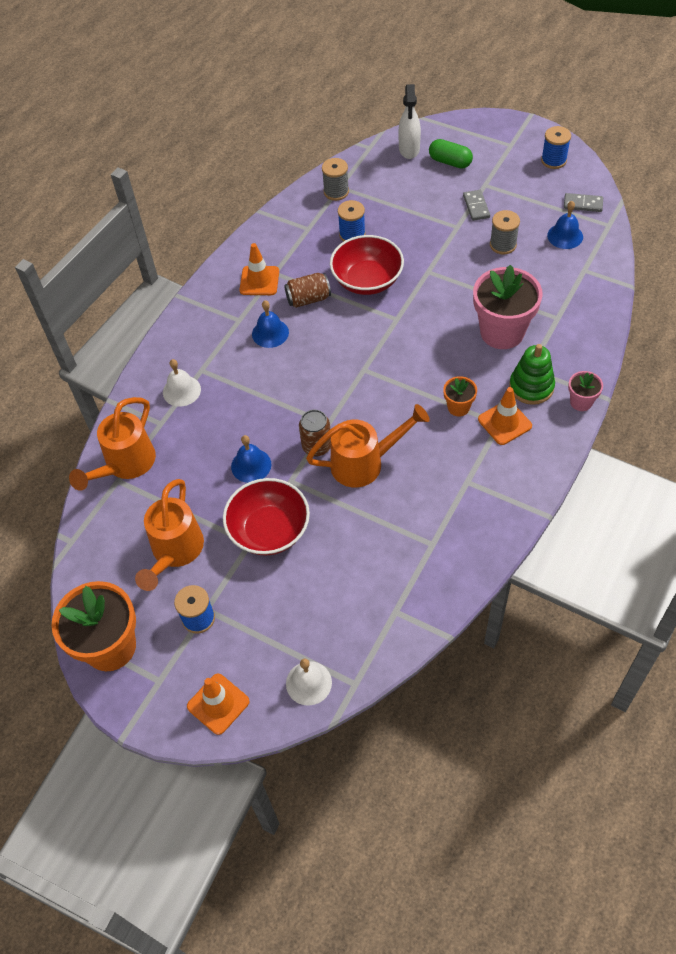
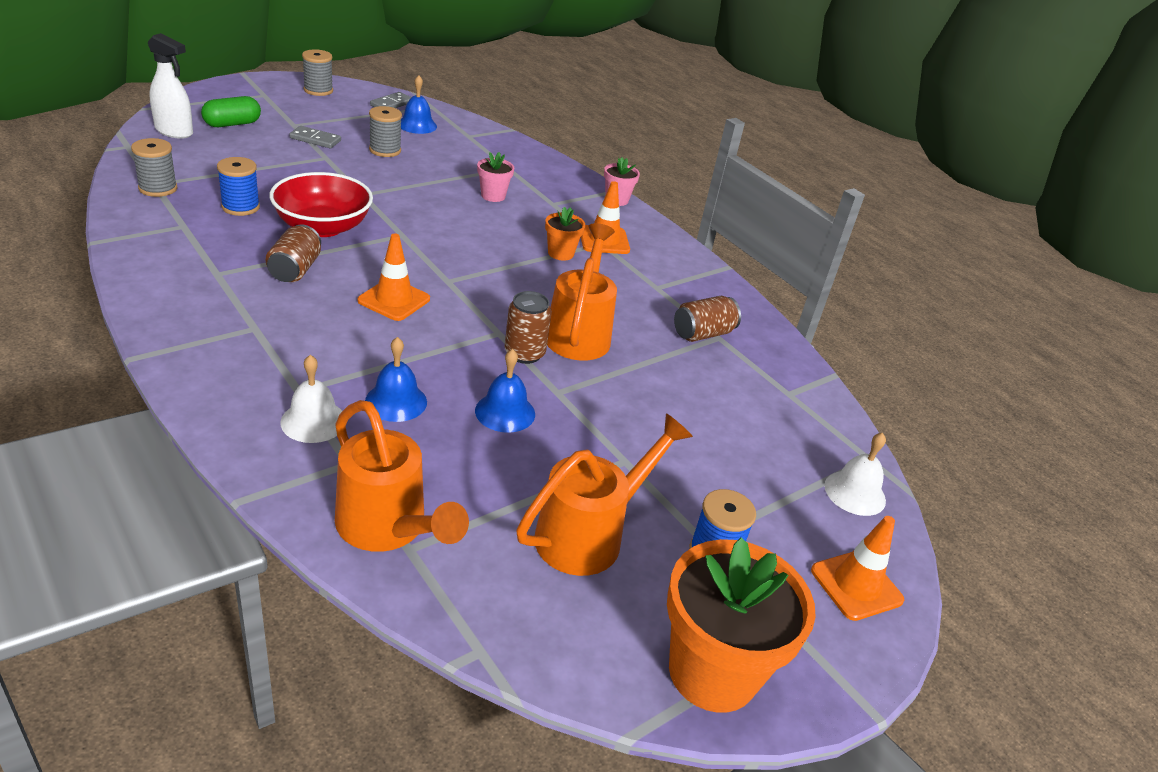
camera: 75 degrees left, 20 degrees down
(175, 551) = (589, 535): orange watering can -> orange watering can turned 75 degrees counterclockwise
(259, 281) = (213, 288): orange traffic cone -> orange traffic cone (394, 300)
(269, 530) = (618, 437): red bowl -> none
(270, 333) = (310, 315): blue bell -> blue bell (396, 401)
(428, 533) = (703, 334): none -> brown can
(502, 332) = (493, 196): pink flower pot -> pink flower pot, size x0.48
(531, 387) = (575, 212): green stacking toy -> none
(553, 160) = (318, 90): blue spool -> grey spool

